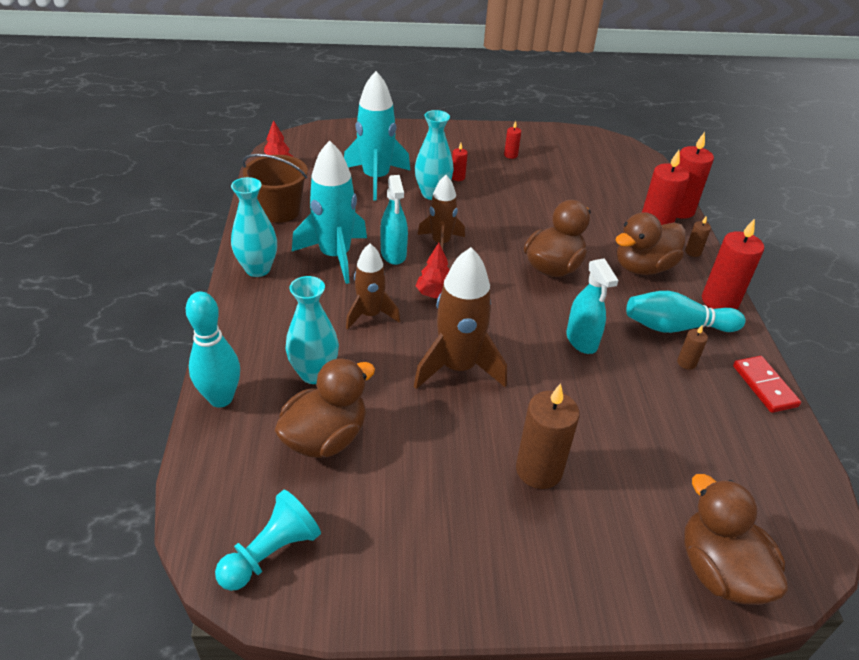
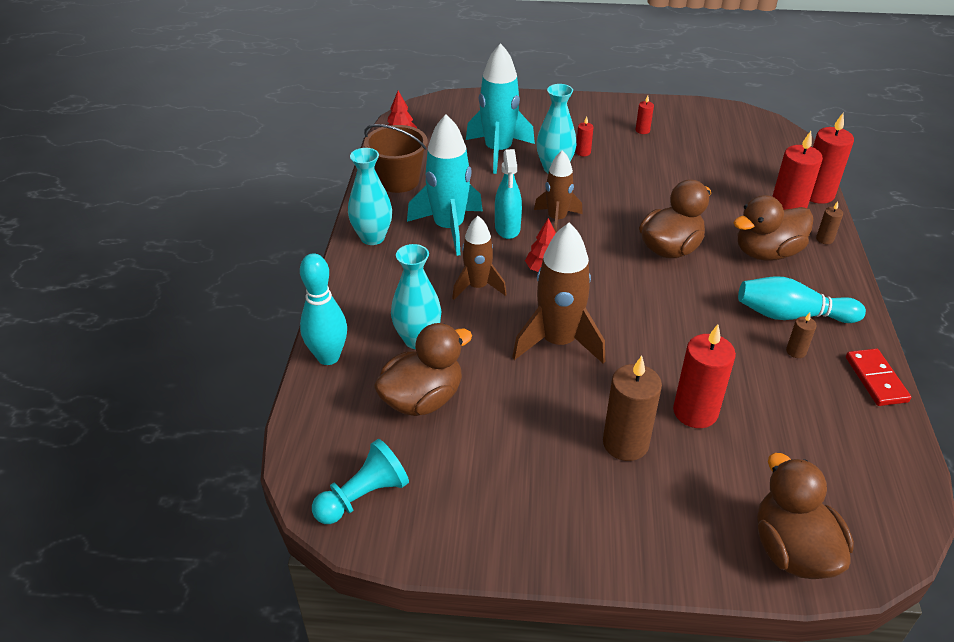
camera: 10 degrees right, 0 degrees up
(581, 340) = (688, 323): turquoise spray bottle -> none
(719, 301) = (844, 291): red candle -> red candle (695, 412)

